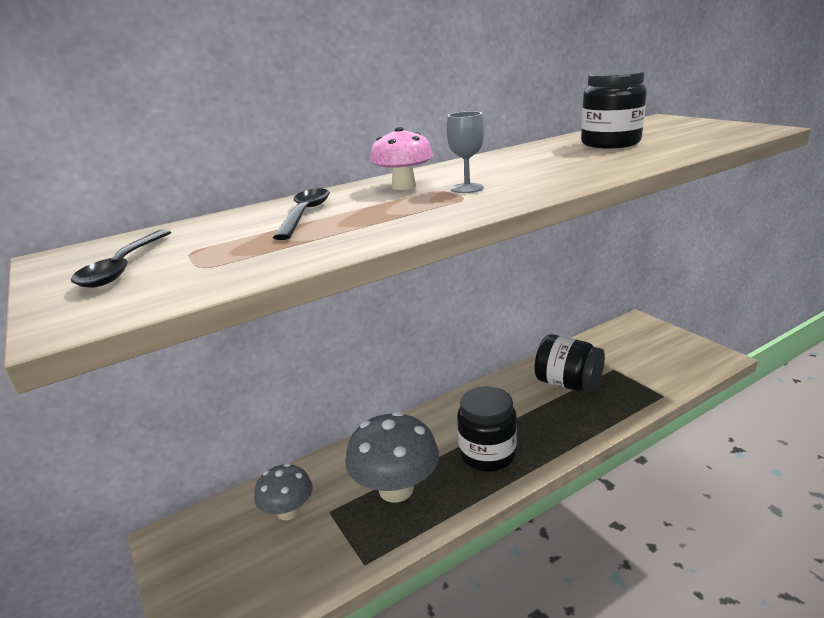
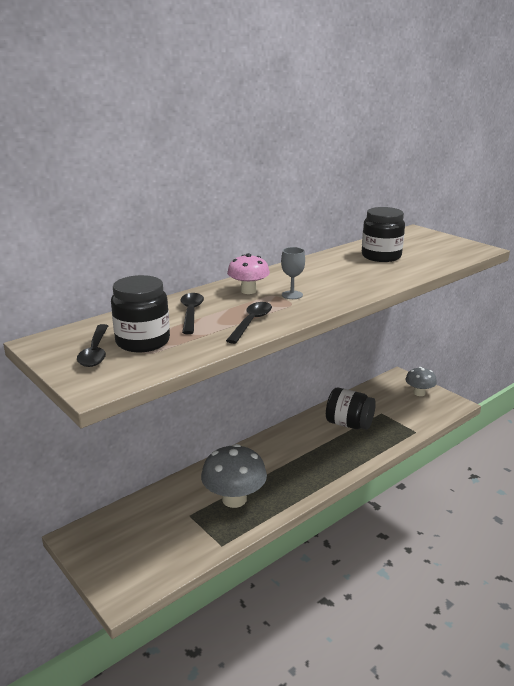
camera: 10 degrees left, 0 degrees up
(288, 511) = (159, 516): grey mushroom -> grey mushroom (419, 393)
(390, 222) = (251, 322): none -> black spoon
(487, 454) = (295, 474): black jar -> black jar (143, 341)

